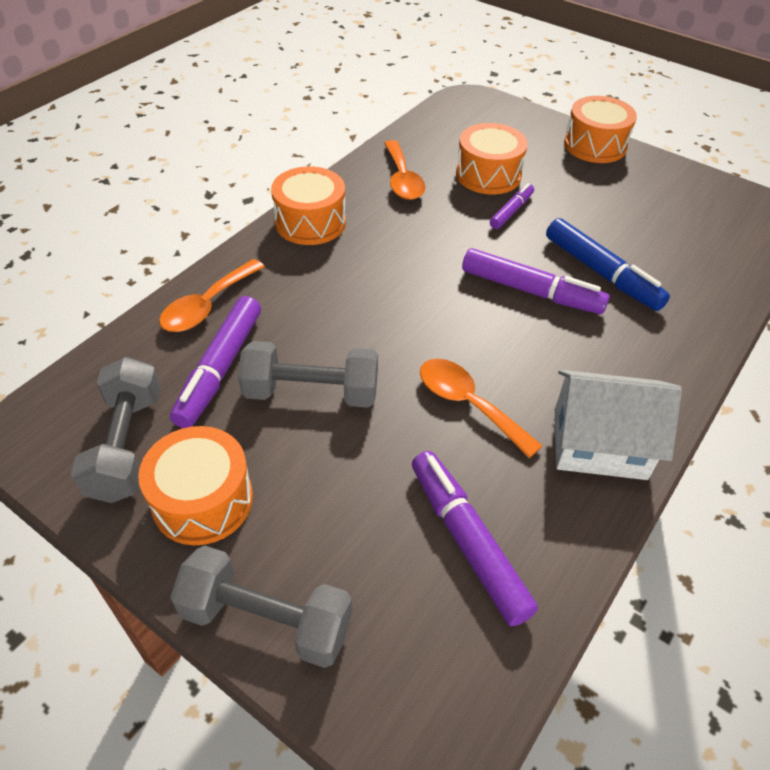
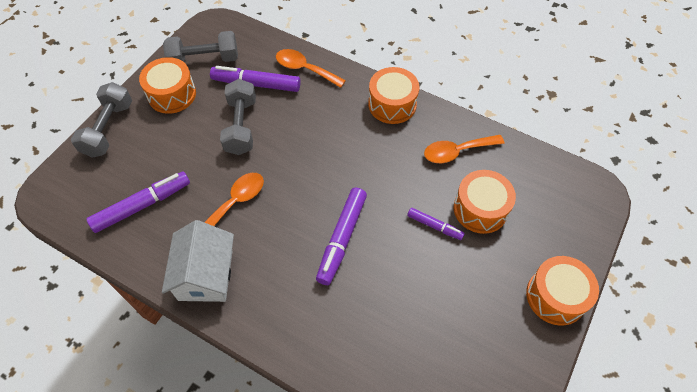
camera: 85 degrees right, 10 degrees up
(601, 273) = (370, 288): blue marker -> none

